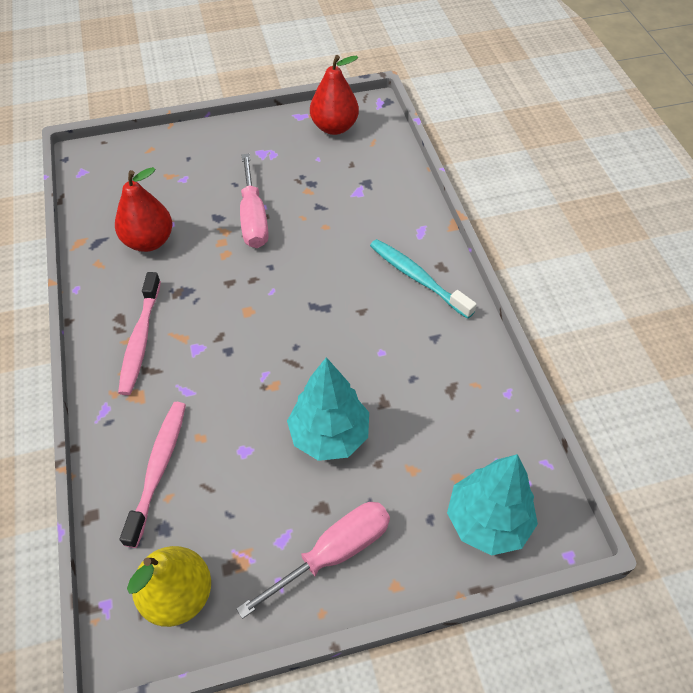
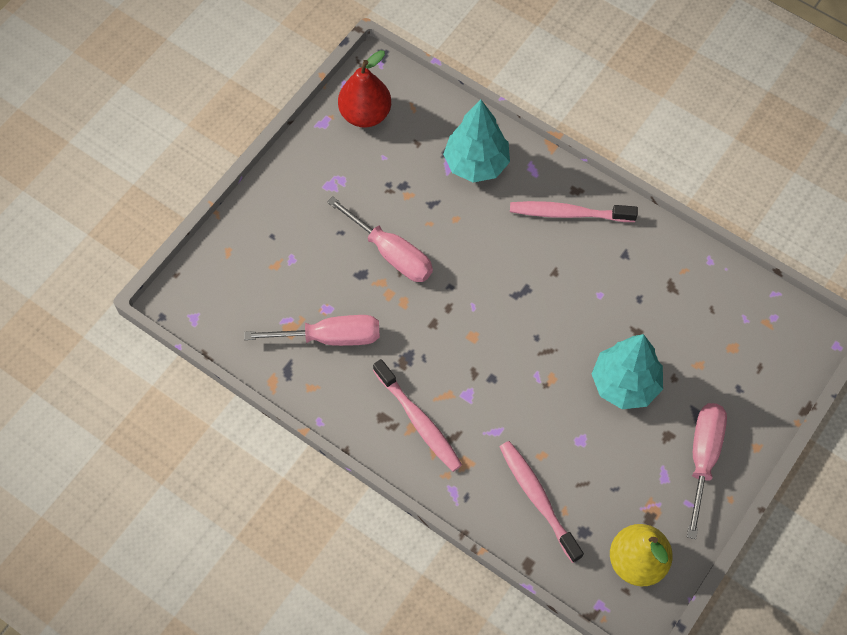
camera: 40 degrees left, 10 degrees up
(149, 241) = (330, 337): red pear -> pink screwdriver
(417, 278) = (568, 213): turquoise toothbrush -> pink toothbrush
(487, 521) = (773, 362): turquoise tree -> turquoise tree (476, 164)

